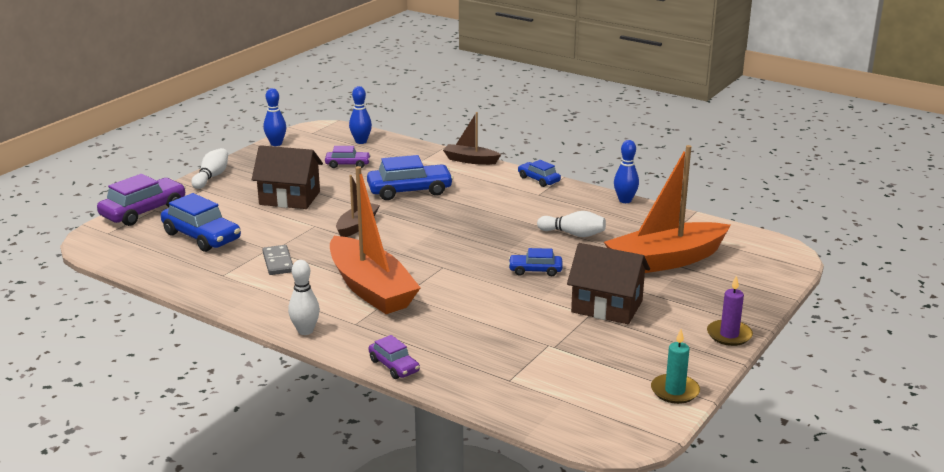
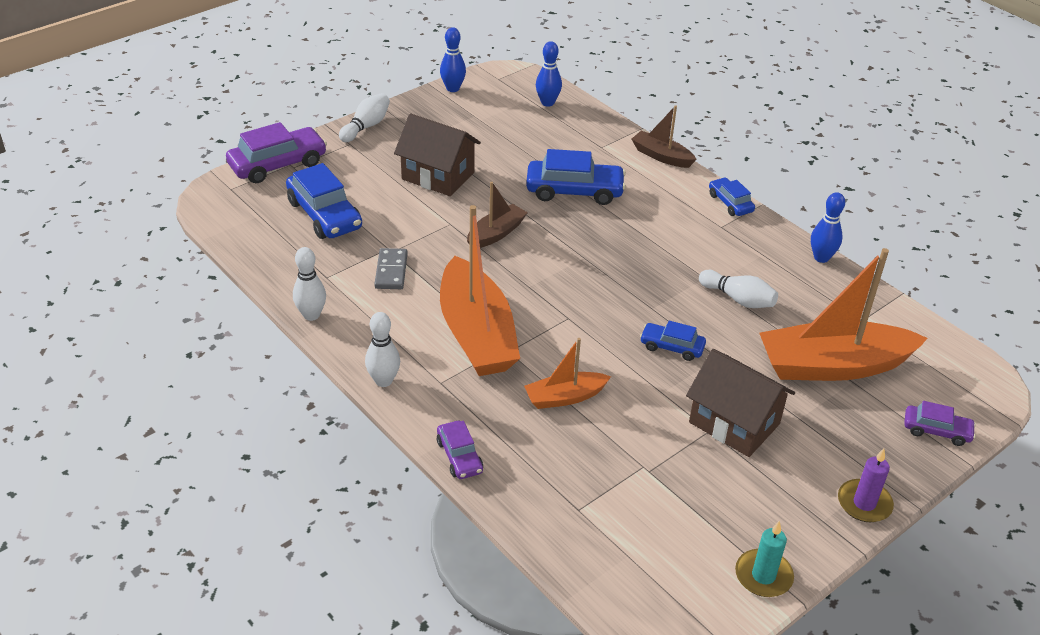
camera: 15 degrees right, 15 degrees up
(221, 300) = (311, 315): none -> white bowling pin
(348, 164) = (520, 136): purple car -> purple car (936, 431)
(464, 314) = (565, 397): none -> orange boat

